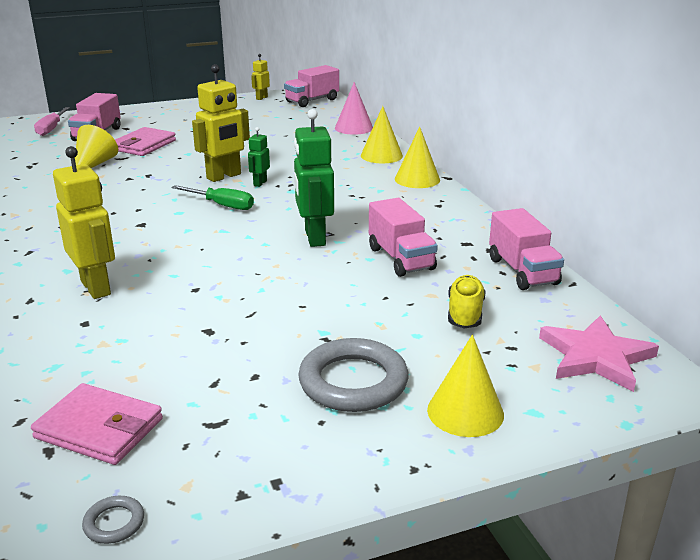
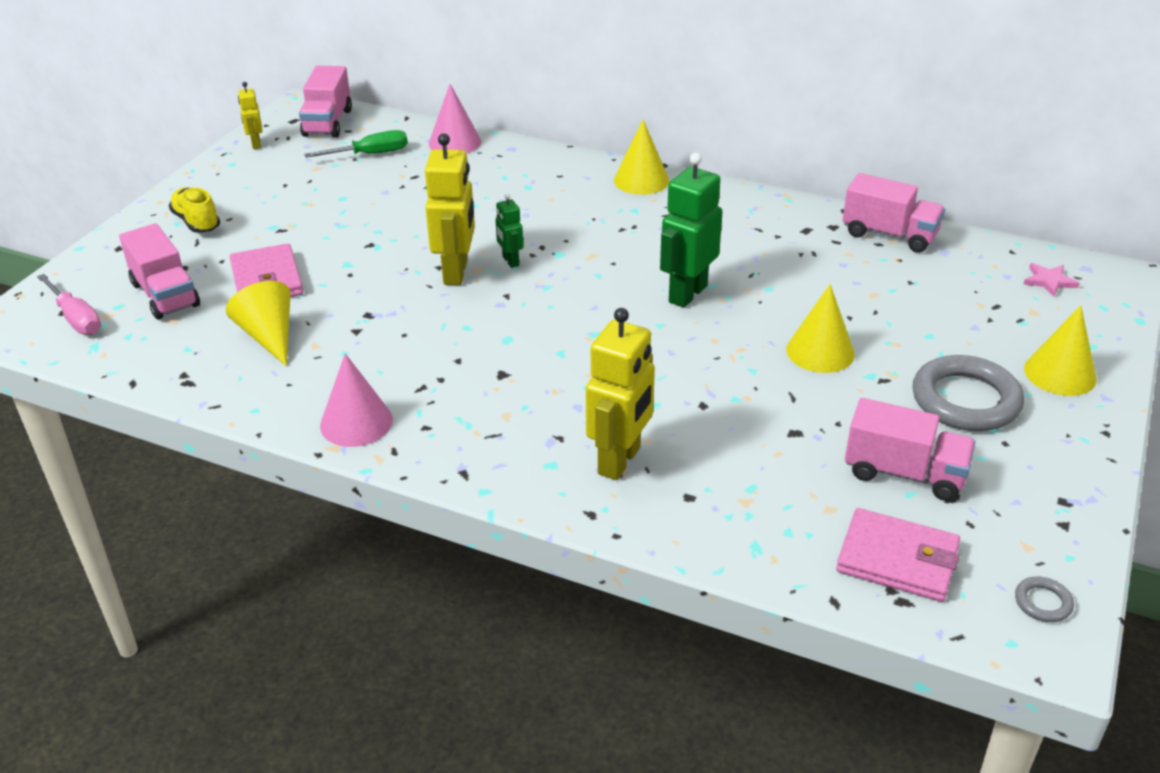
camera: 45 degrees left, 10 degrees up
(43, 210) = (356, 422): none -> pink cone
(96, 288) = (620, 461): yellow robot -> yellow robot turned 105 degrees clockwise
(99, 428) = (897, 559): pink wallet -> pink wallet turned 45 degrees clockwise
(222, 205) = (532, 307): green screwdriver -> green screwdriver (370, 154)
(314, 238) = (687, 294): green robot -> green robot turned 90 degrees clockwise
(381, 155) = (554, 167): yellow cone -> yellow cone (820, 351)
(401, 259) = (791, 274): pink truck -> pink truck (904, 473)
(465, 314) = (924, 297): yellow shoe -> yellow shoe (196, 222)
(596, 357) = (1049, 281): pink star -> pink star, size x0.50

